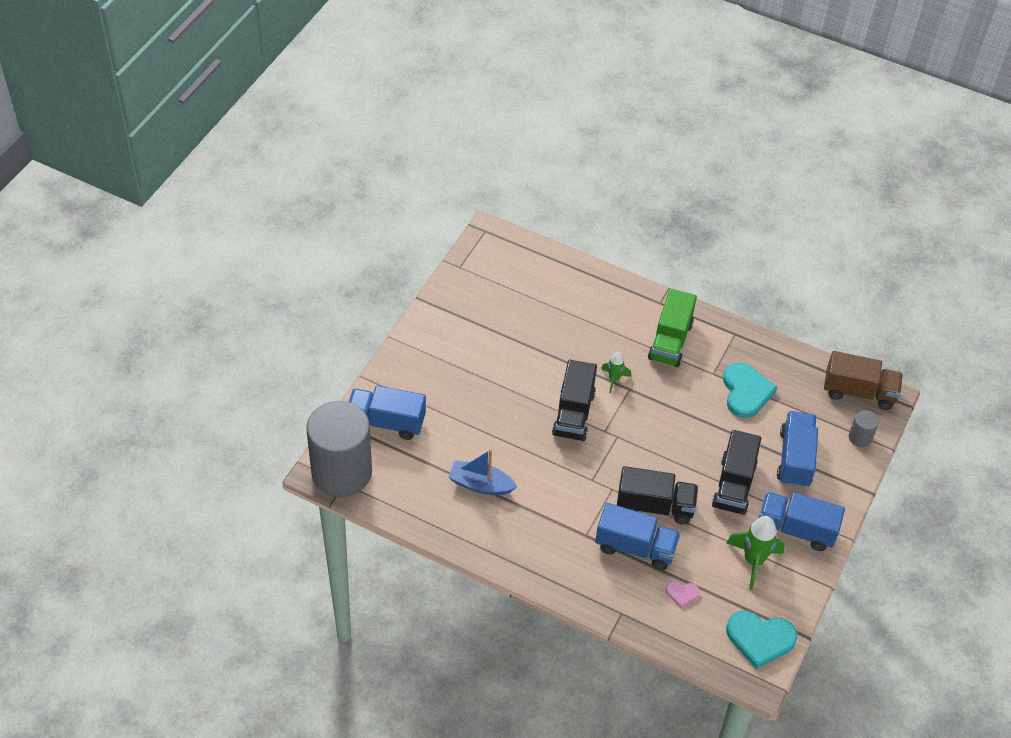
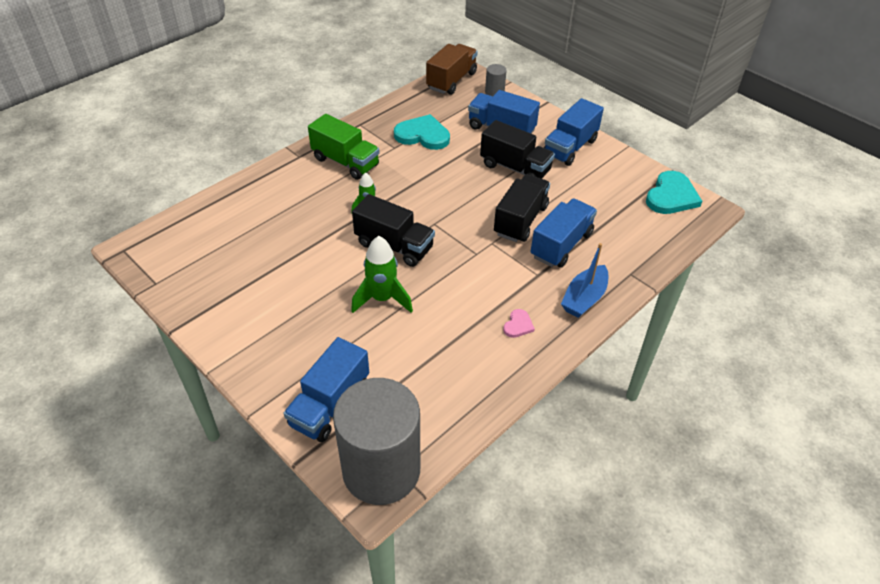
camera: 70 degrees left, 5 degrees down
(480, 484) = (450, 340): blue boat -> blue boat (584, 298)
(682, 593) = (617, 229): pink heart -> pink heart (518, 325)
(753, 561) = (594, 178): green rocket -> green rocket (382, 299)

